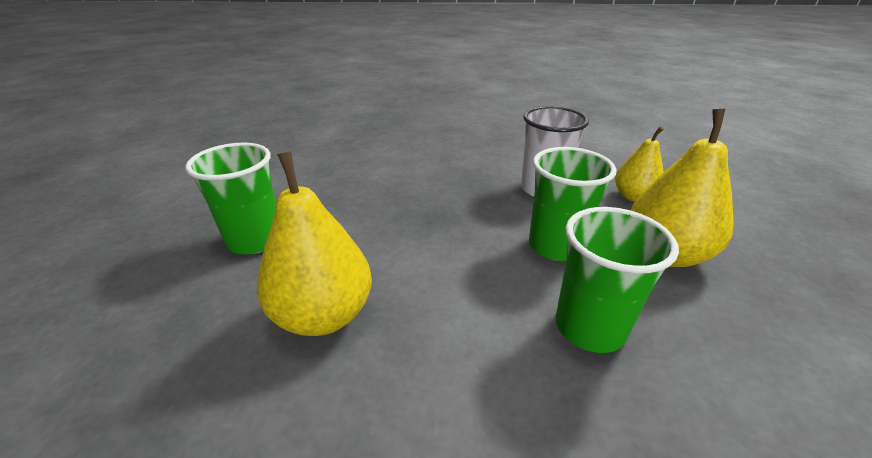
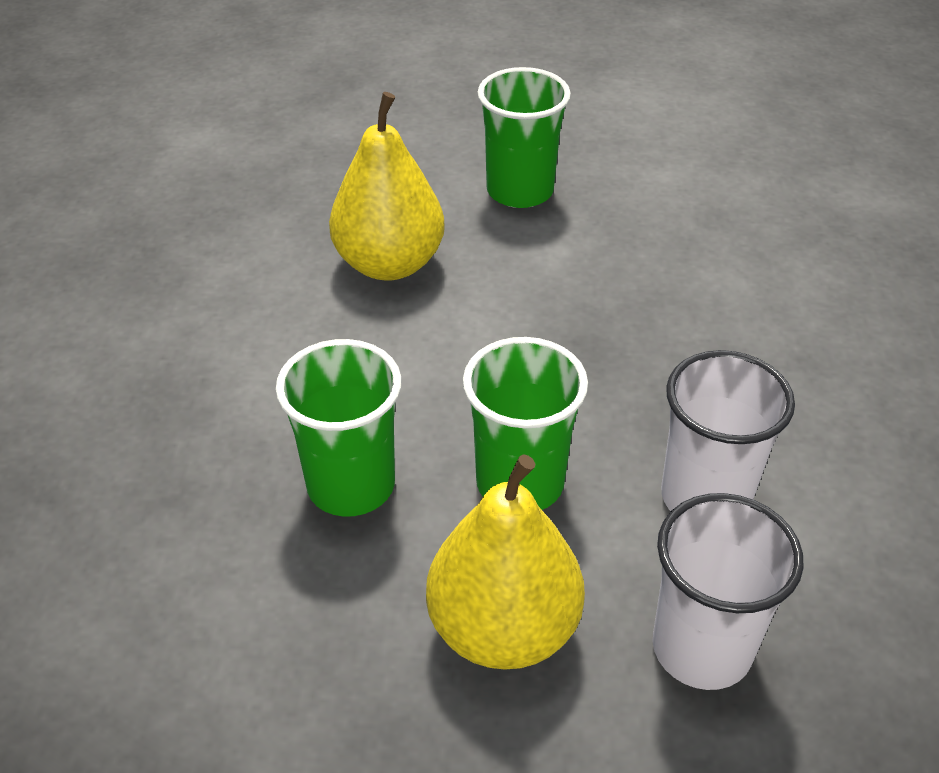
camera: 90 degrees right, 10 degrees up
(633, 196) = (701, 648): yellow pear -> white cup

